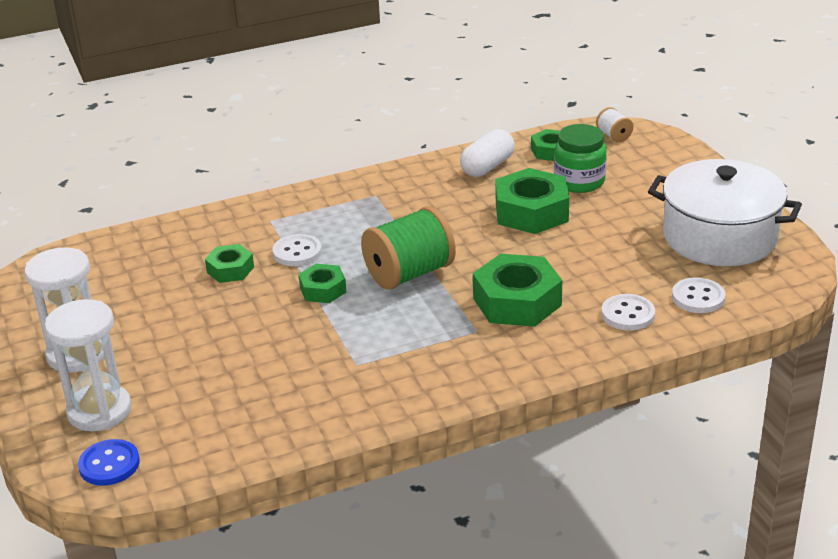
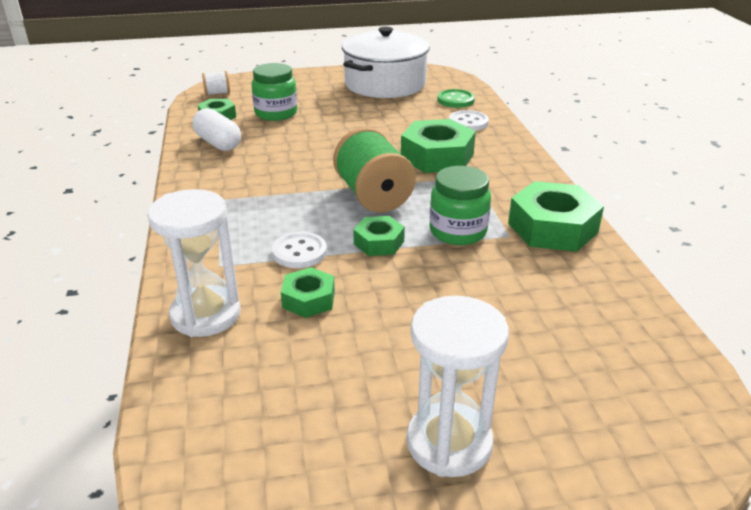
camera: 80 degrees left, 0 degrees up
(99, 411) = (576, 420): white hourglass -> white hourglass (206, 314)
(109, 464) = (680, 411): blue button -> none
(354, 332) = (458, 231): none -> green jar
(531, 212) = (308, 135): green nut -> green nut (552, 228)
(698, 297) = (455, 100): white button -> green button

